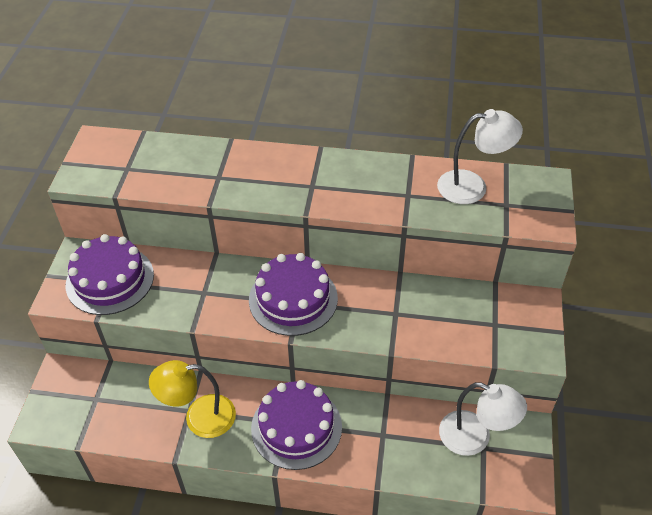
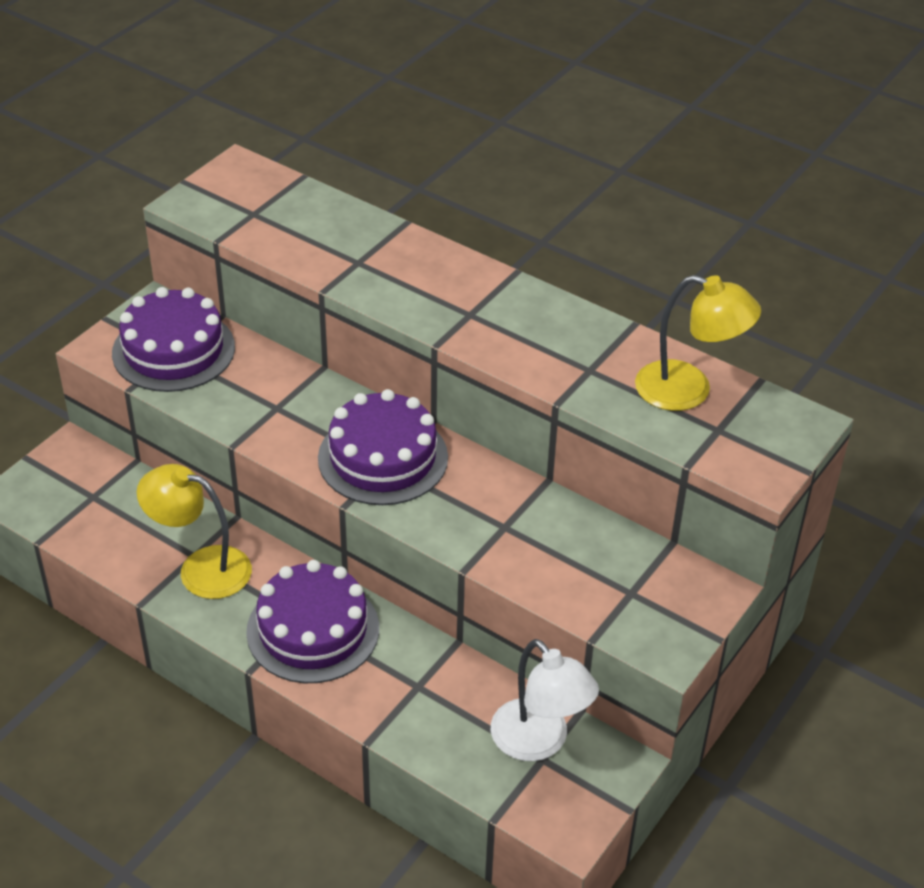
camera: 25 degrees right, 5 degrees down
(472, 186) = (688, 391): white lamp -> yellow lamp

